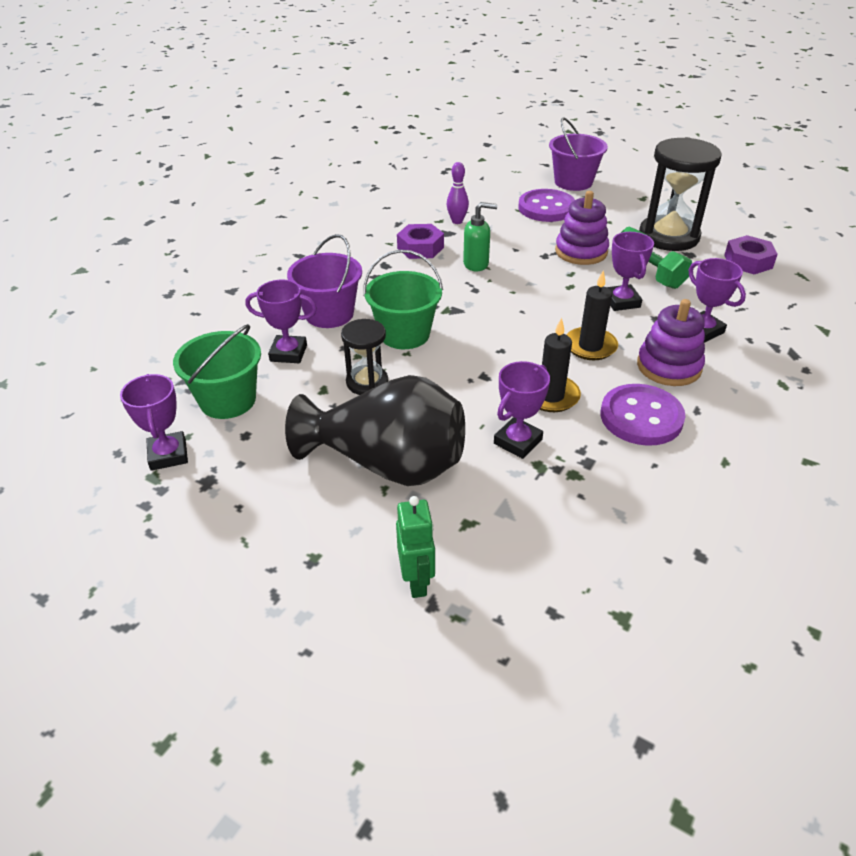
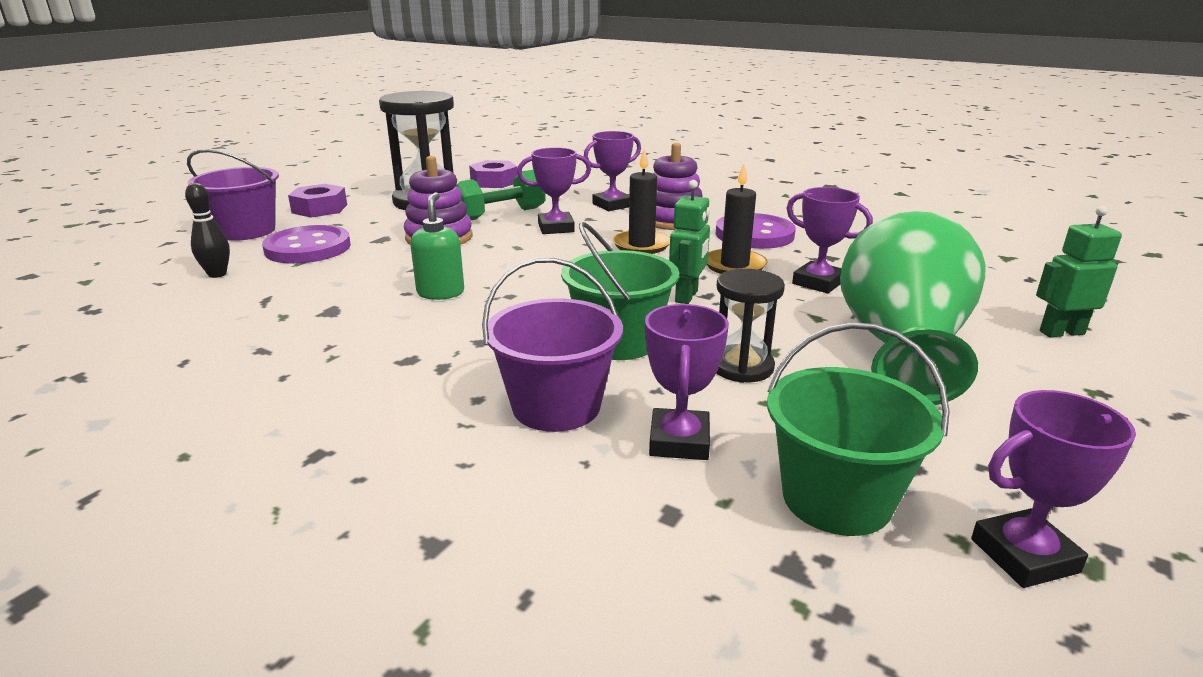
camera: 90 degrees left, 15 degrees down
(388, 464) = (901, 349): black vase -> green vase
(420, 248) = (367, 330): purple nut -> purple nut (320, 209)
(457, 221) = (297, 303): purple bowling pin -> none
(480, 366) = (687, 296): none -> green robot
(496, 190) = (217, 274): none -> black bowling pin

